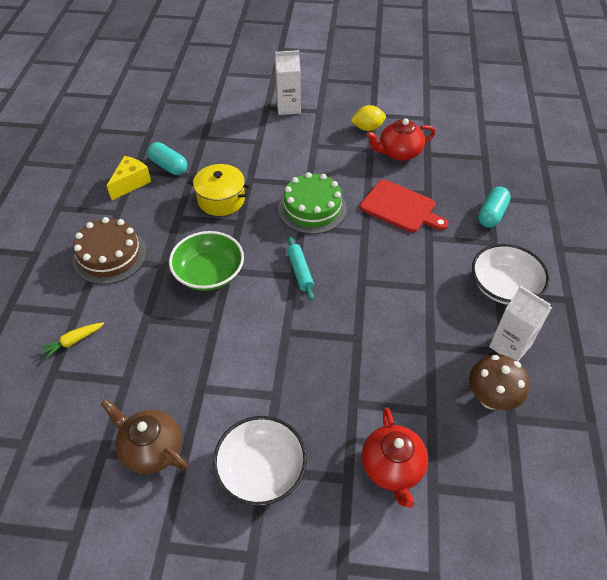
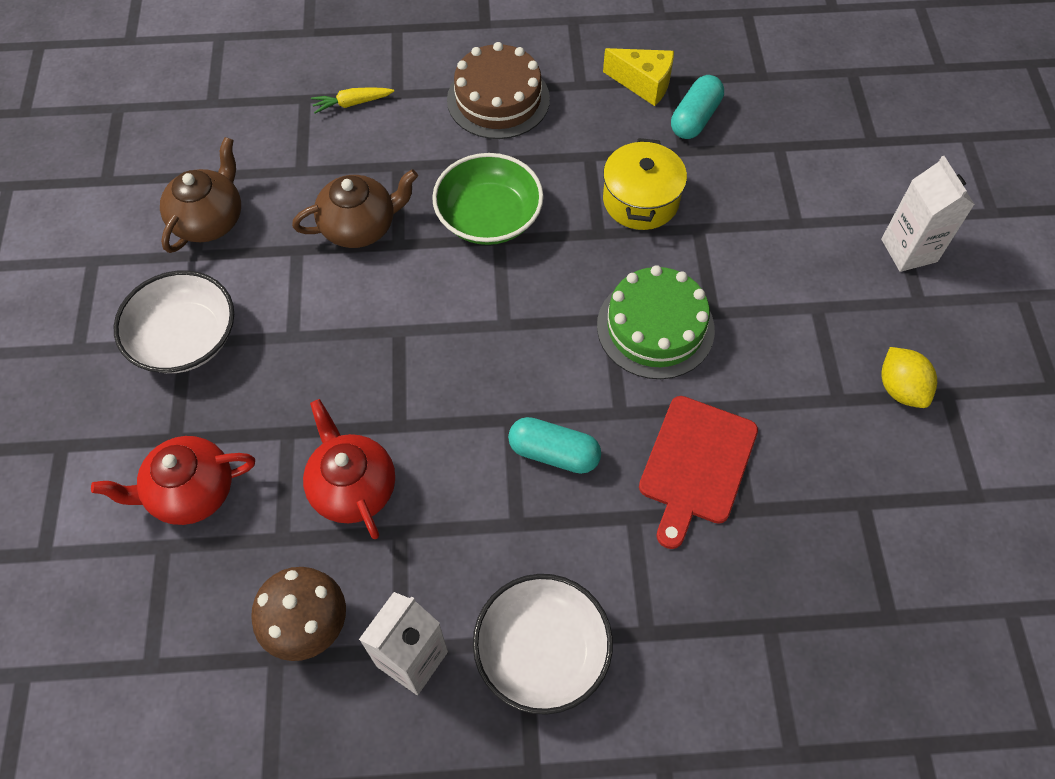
camera: 80 degrees right, 10 degrees up
(73, 342) = (352, 103): yellow carrot -> yellow carrot turned 60 degrees counterclockwise
(192, 346) = (360, 226): none -> brown teapot
(300, 271) = (514, 330): turquoise rolling pin -> none
(399, 153) = (847, 450): red teapot -> red teapot (353, 487)
(491, 214) = (722, 630): turquoise capsule -> turquoise capsule (554, 453)

